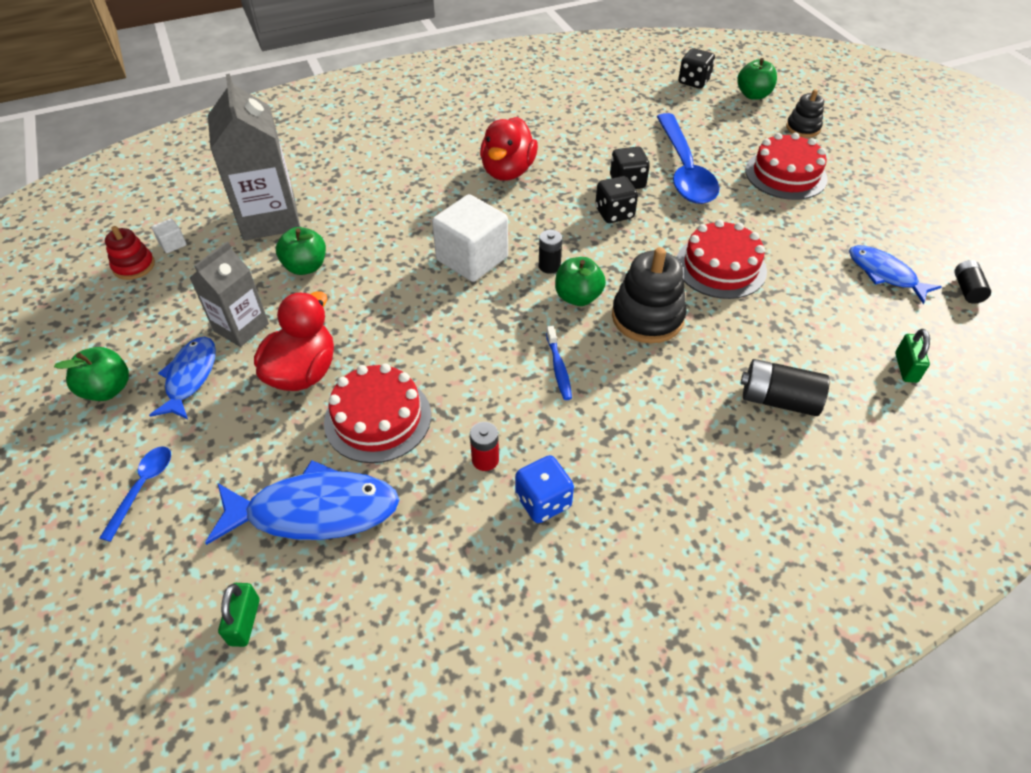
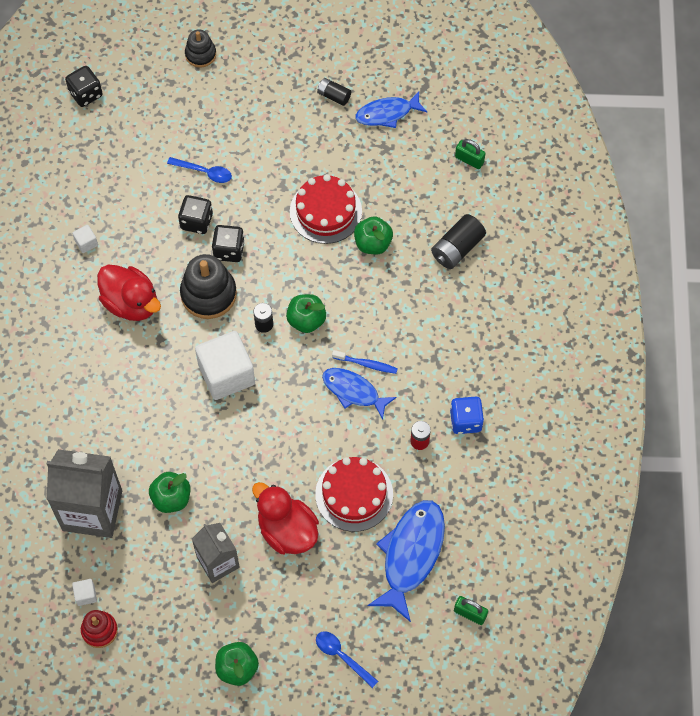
camera: 65 degrees left, 15 degrees up
(190, 377) = (253, 608): blue fish -> blue fish (354, 391)
(549, 127) = (86, 243): none -> white cube
(647, 317) = (349, 285): black stacking toy -> black stacking toy (208, 294)
(684, 170) = (204, 172): blue spoon -> blue spoon, size x0.47
(753, 95) = (134, 61): green apple -> green apple (373, 243)
(785, 174) = (250, 105): red cake -> none
(967, 289) = (426, 75): black battery -> black battery (334, 96)

